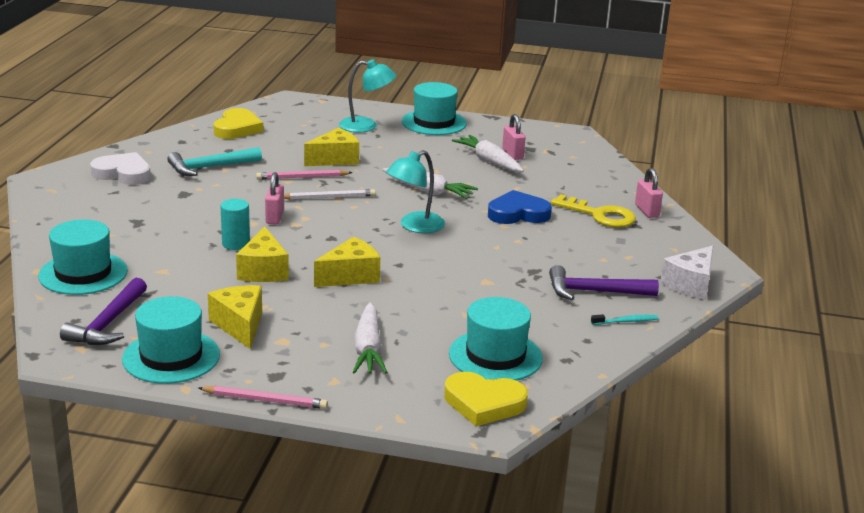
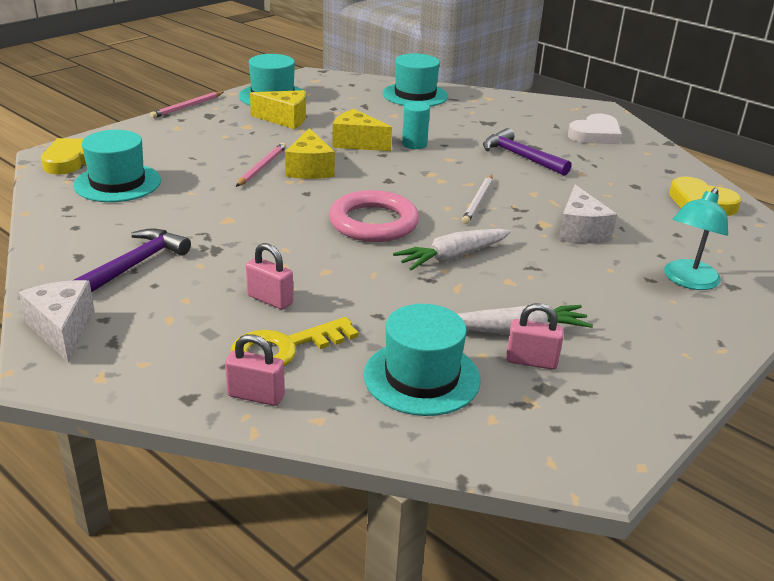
camera: 120 degrees right, 5 degrees up
(108, 323) = (336, 90): purple hammer -> purple hammer (520, 157)
(210, 167) = (591, 168): turquoise hammer -> none
(275, 217) = (453, 169): pink padlock -> pink padlock (270, 300)
(302, 177) = (538, 202): pink pencil -> pink pencil (262, 167)
(335, 159) = (580, 231): yellow cheese -> white cheese
(368, 348) = (197, 146): white carrot -> none
(415, 226) = (373, 222): turquoise lamp -> pink ring
(434, 122) = (688, 338): turquoise hat -> turquoise hat (421, 377)
(518, 213) = (345, 291): blue heart -> none
(625, 321) = (68, 257): turquoise toothbrush -> none

